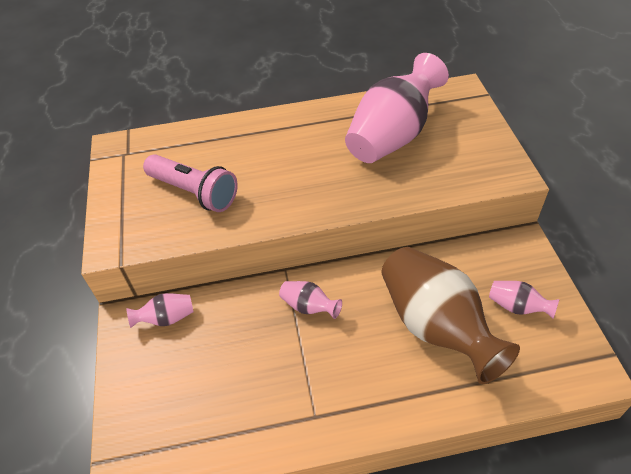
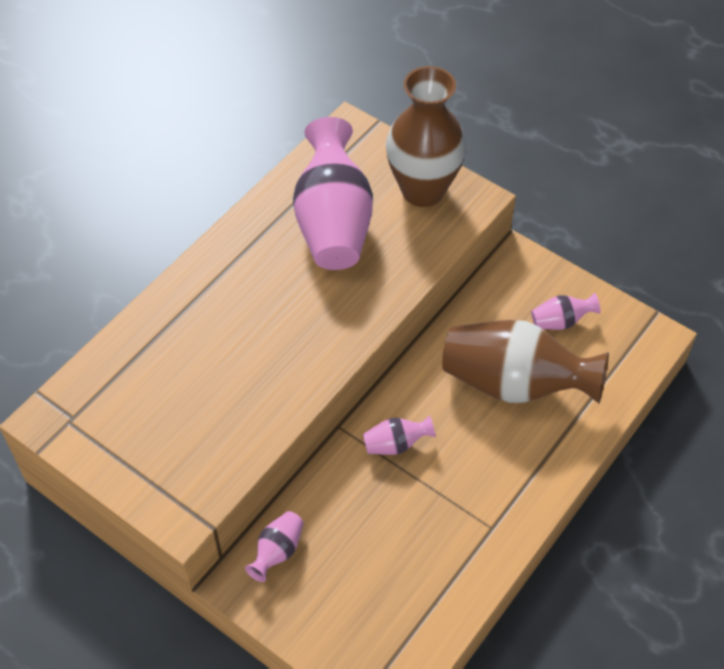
camera: 45 degrees left, 5 degrees up
(194, 192) = (201, 409): pink flashlight -> none
(477, 149) = (423, 190): none -> brown vase

